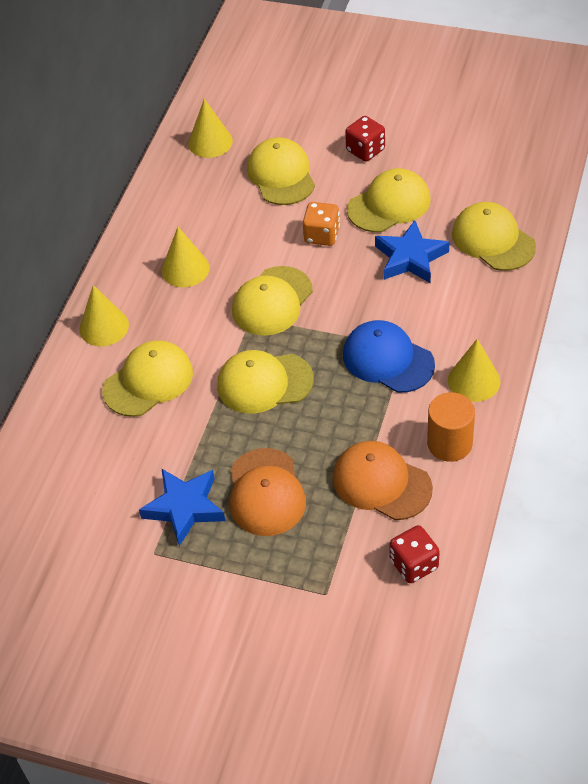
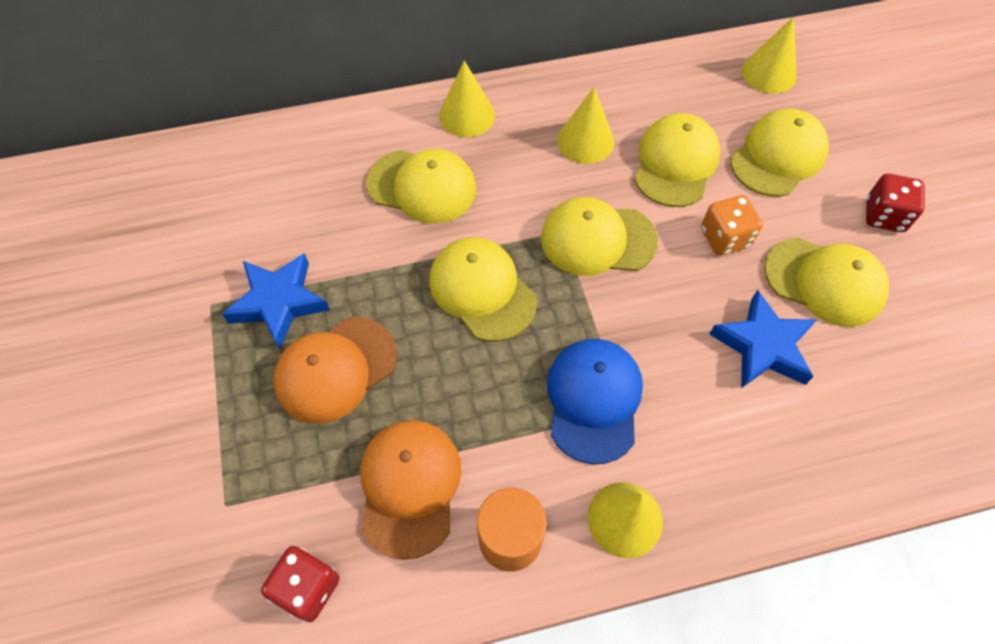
camera: 55 degrees right, 10 degrees up
(493, 240) = (865, 427): yellow cap -> yellow cap (675, 163)

